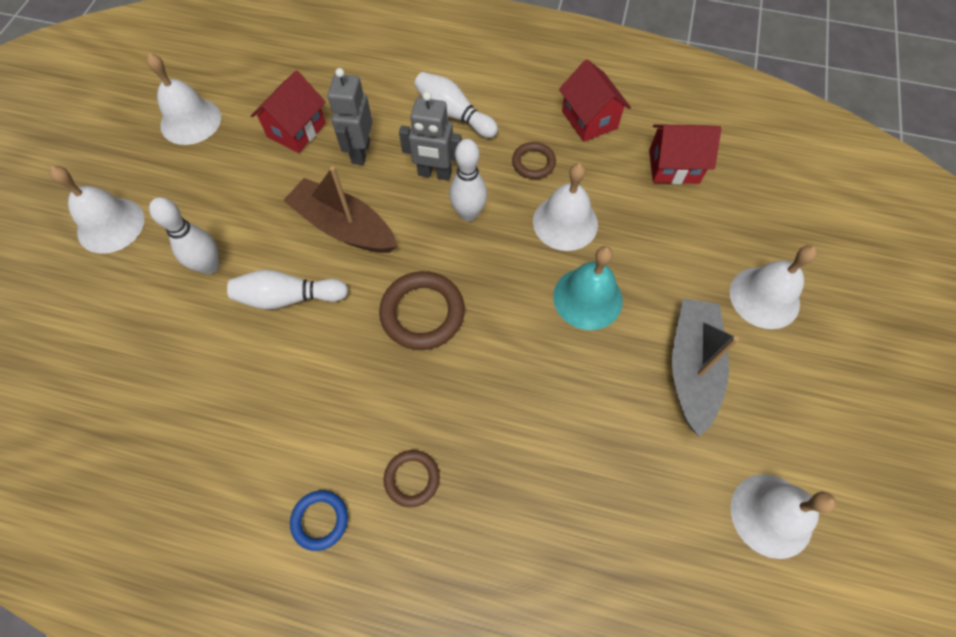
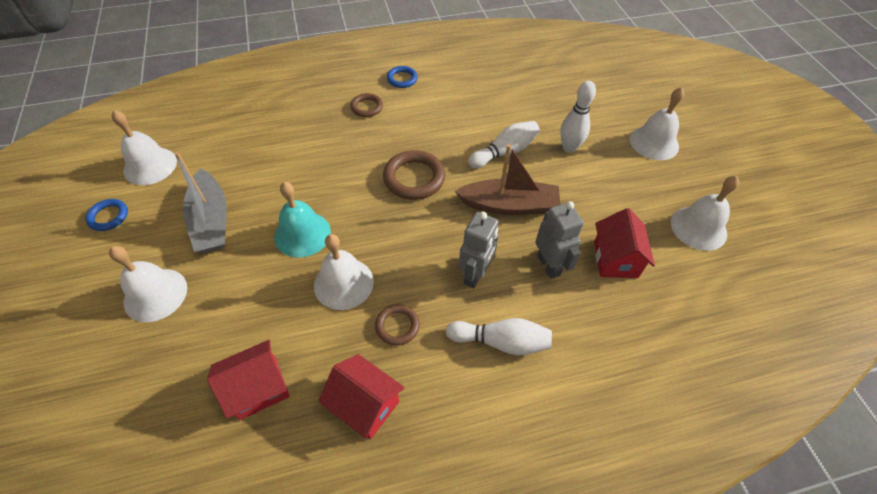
camera: 150 degrees right, 10 degrees down
(434, 174) = (475, 275): grey robot -> grey robot turned 135 degrees clockwise
(468, 213) = (426, 255): white bowling pin -> none
(827, 439) = (108, 217): none -> blue ring

